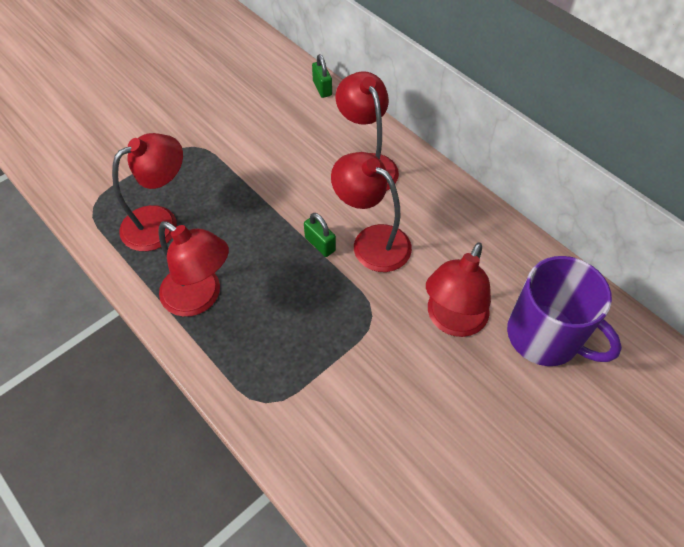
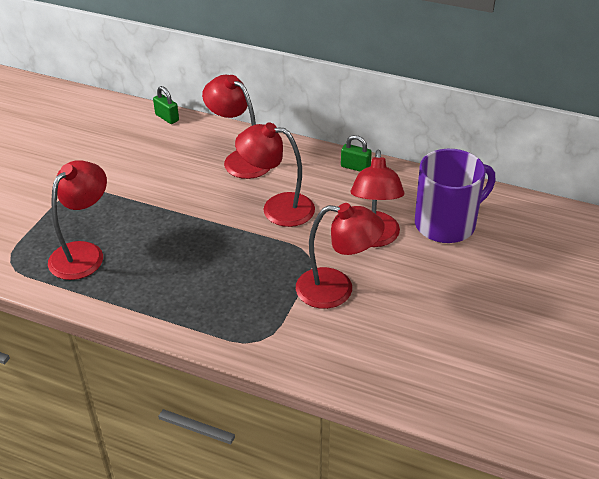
camera: 25 degrees left, 15 degrees down
(200, 297) = (157, 292): red lamp -> red lamp (337, 290)
(320, 244) = (236, 223): green padlock -> green padlock (355, 167)
(545, 336) = (446, 224): purple mug -> purple mug turned 45 degrees counterclockwise

